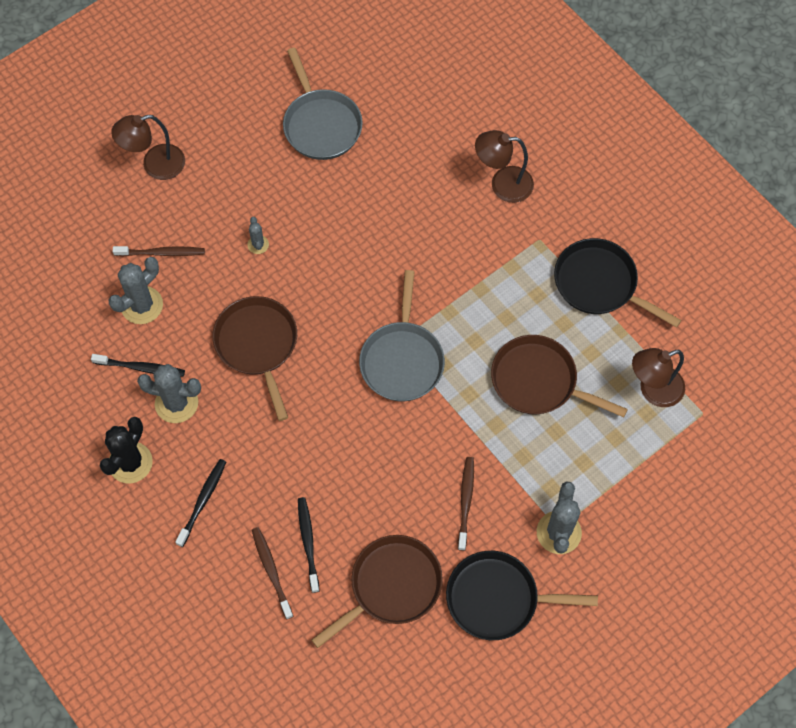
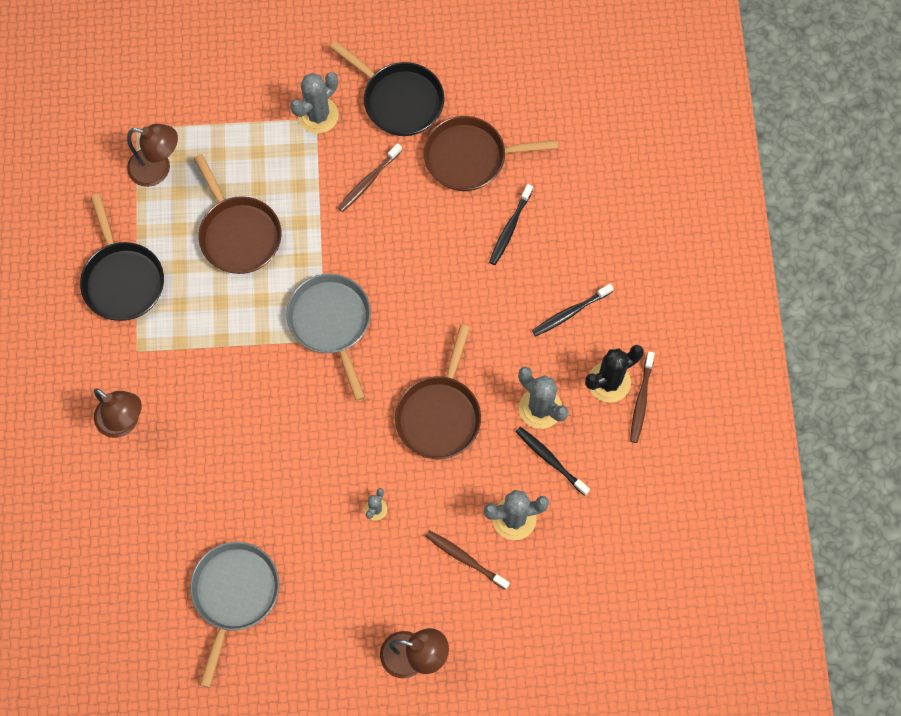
camera: 145 degrees left, 5 degrees up
(271, 571) = (552, 225): brown toothbrush -> brown toothbrush (641, 401)
(402, 360) = (331, 323): grey pan -> grey pan turned 60 degrees counterclockwise

